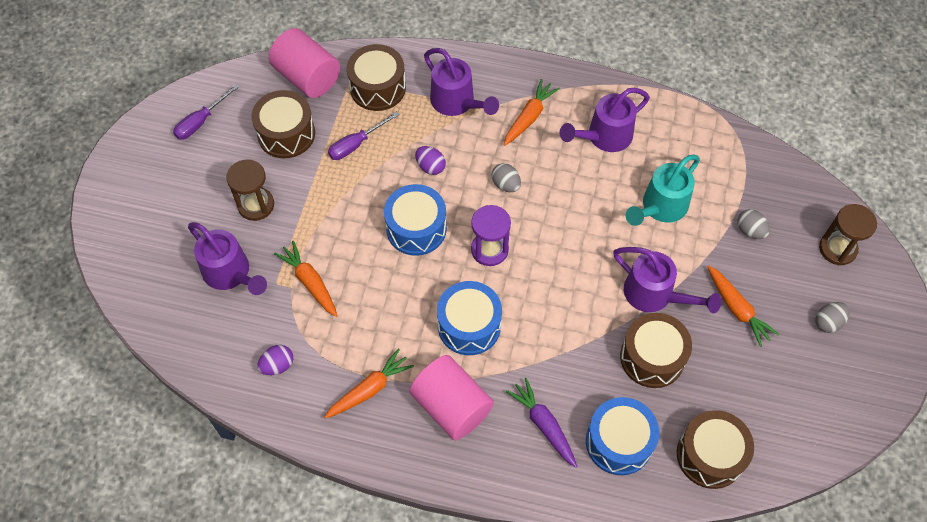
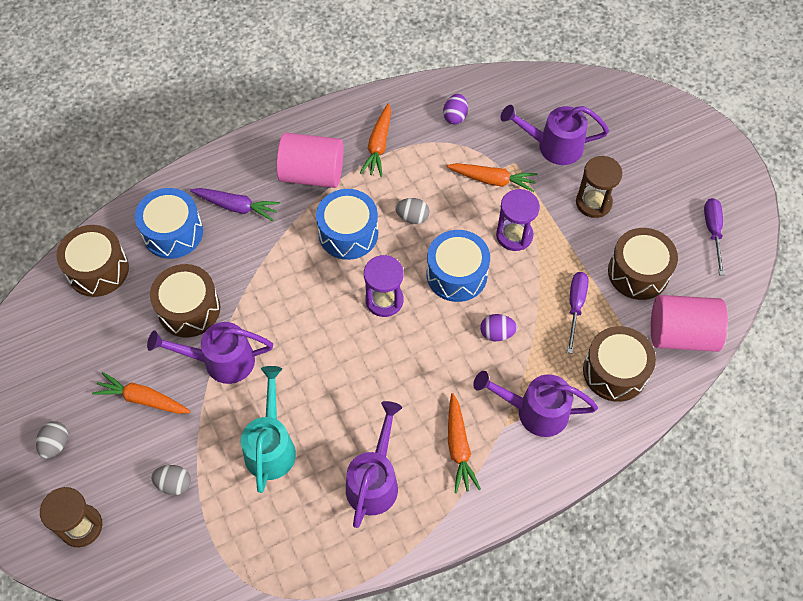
camera: 140 degrees right, 0 degrees up
(342, 225) = (514, 235): none -> purple hourglass
(506, 184) = (421, 365): grey egg -> grey egg (412, 217)

